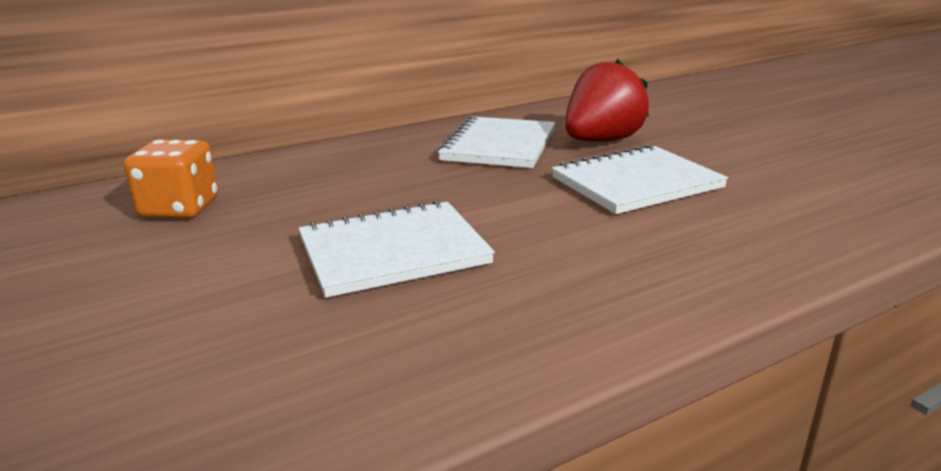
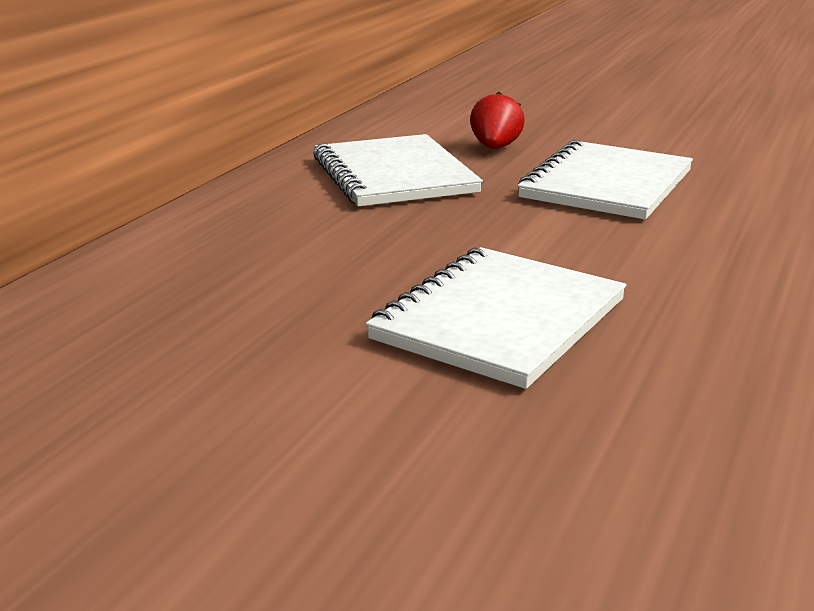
camera: 35 degrees left, 0 degrees up
(180, 208) = (109, 354): orange dice -> none
(601, 141) = (495, 148): red strawberry -> red strawberry, size x0.54

